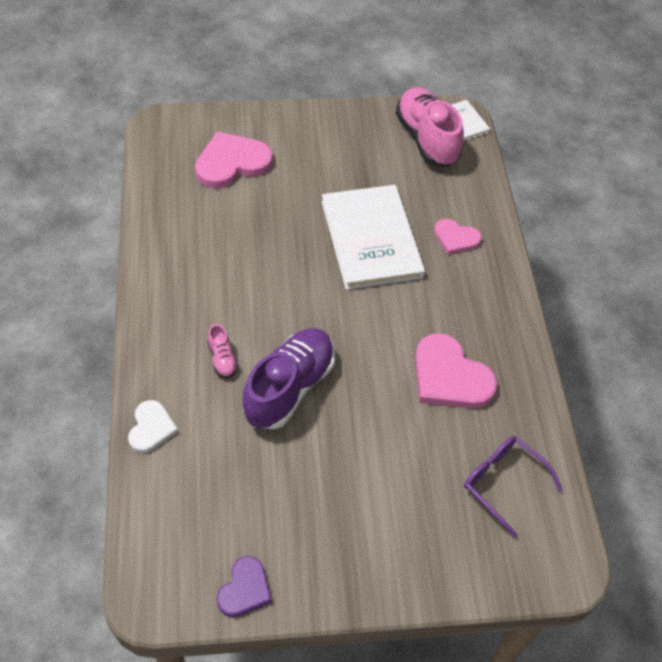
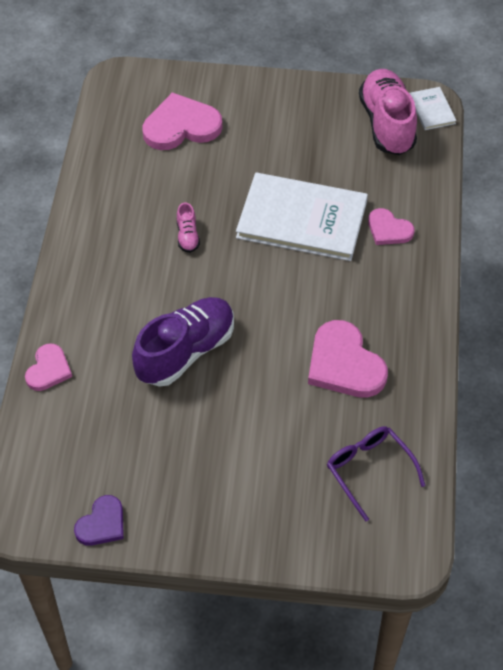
camera: 15 degrees right, 0 degrees up
(151, 428) = (48, 369): white heart -> pink heart
(222, 359) = (128, 316): pink shoe -> pink shoe (187, 236)
(371, 239) = (302, 219): white book -> white book turned 75 degrees counterclockwise

